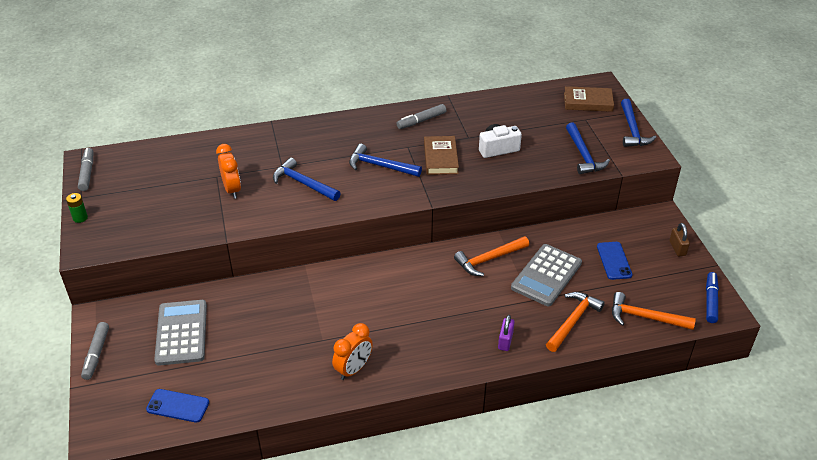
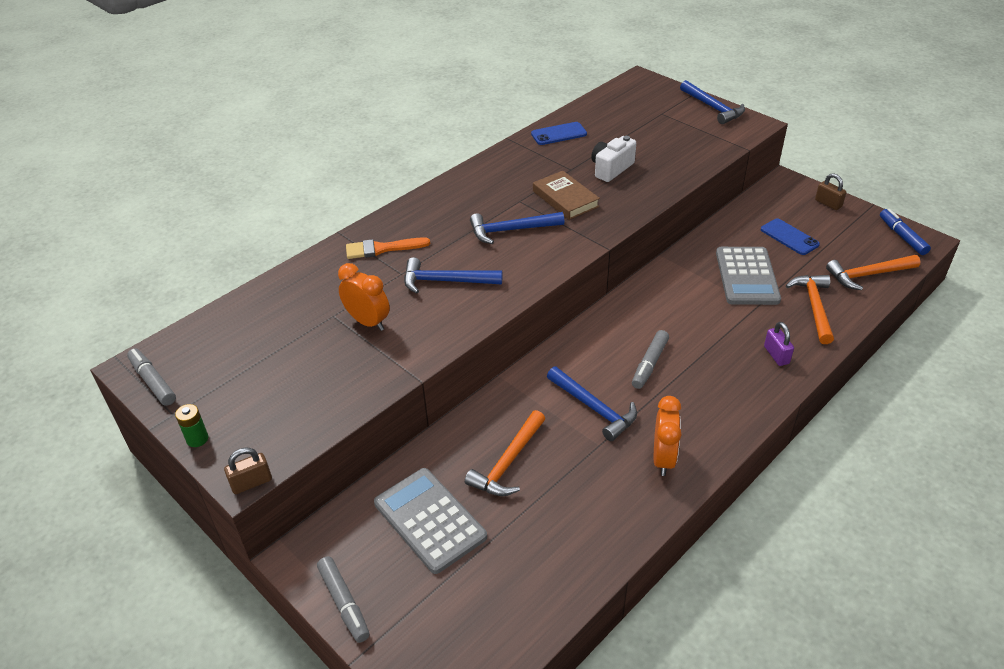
camera: 30 degrees left, 0 degrees up
(84, 256) = (251, 482): none -> brown padlock
(178, 406) = (510, 607): blue phone -> blue phone (559, 134)
(286, 144) = (382, 249): none -> orange brush
(421, 121) = (506, 171): grey marker -> grey marker (649, 364)
(489, 259) = (679, 285): orange hammer -> orange hammer (508, 463)
(583, 155) = (695, 145): blue hammer -> blue hammer (594, 408)
(588, 102) = (647, 98): brown book -> none

